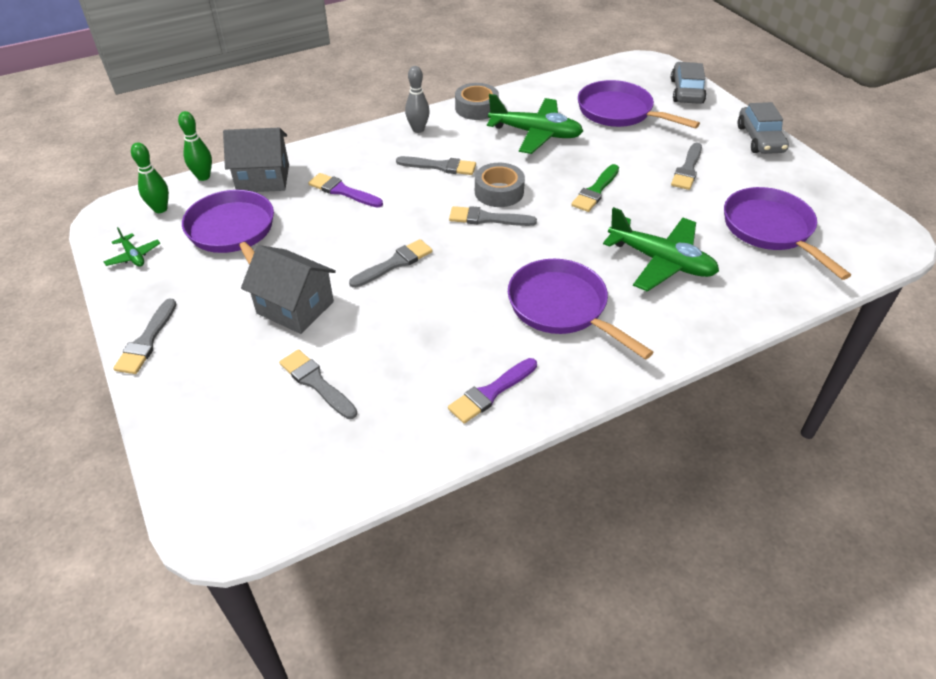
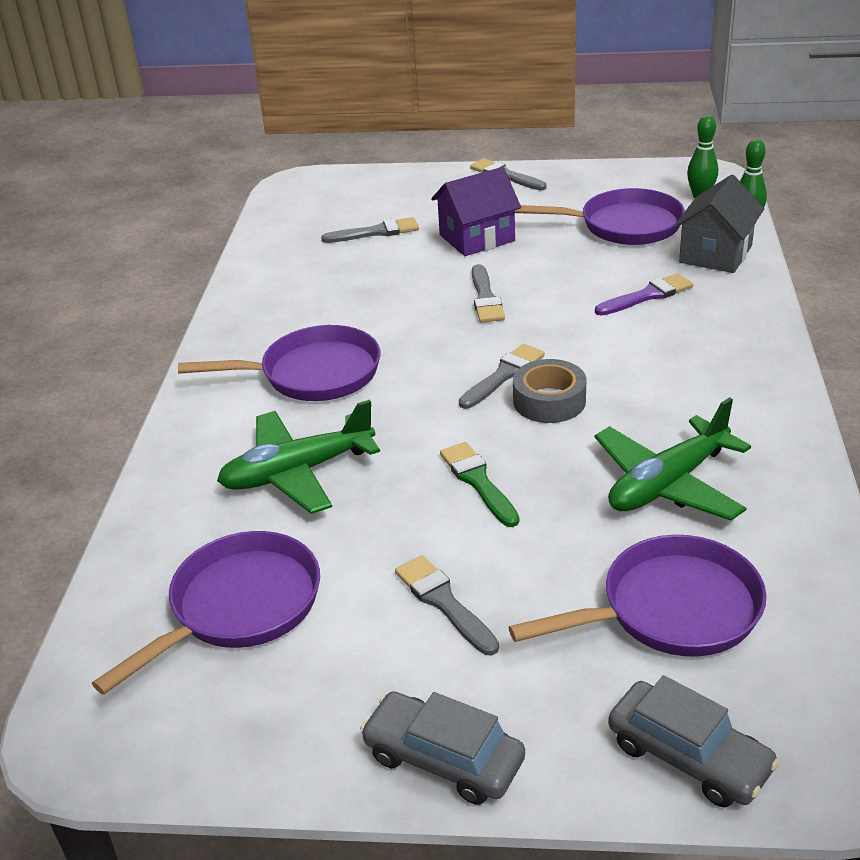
camera: 125 degrees right, 10 degrees down
(133, 256) = (630, 179): green plane -> none
(295, 307) = (477, 238): grey house -> purple house
(418, 129) = (757, 381): grey bowling pin -> none
(440, 166) = (645, 374): grey brush -> none
(476, 108) = (789, 452): grey tape -> none
(491, 393) = (267, 303): purple brush -> none
(771, 230) = (239, 607): purple pan -> purple pan turned 60 degrees counterclockwise

